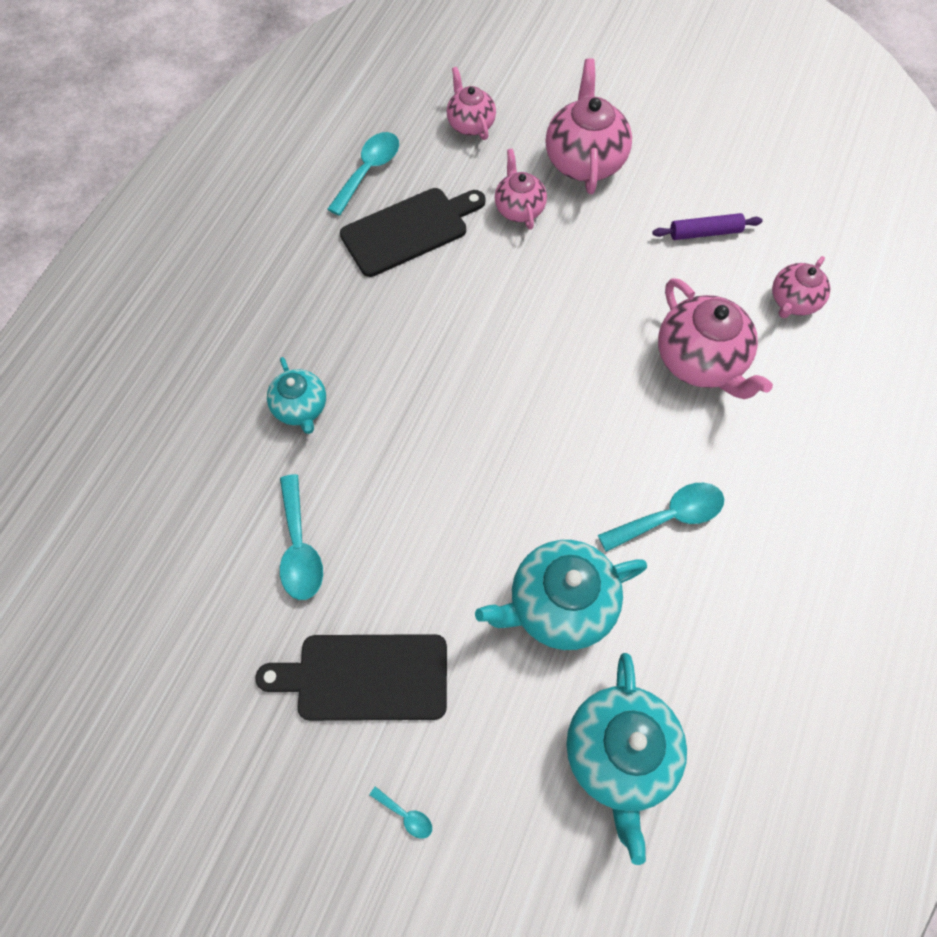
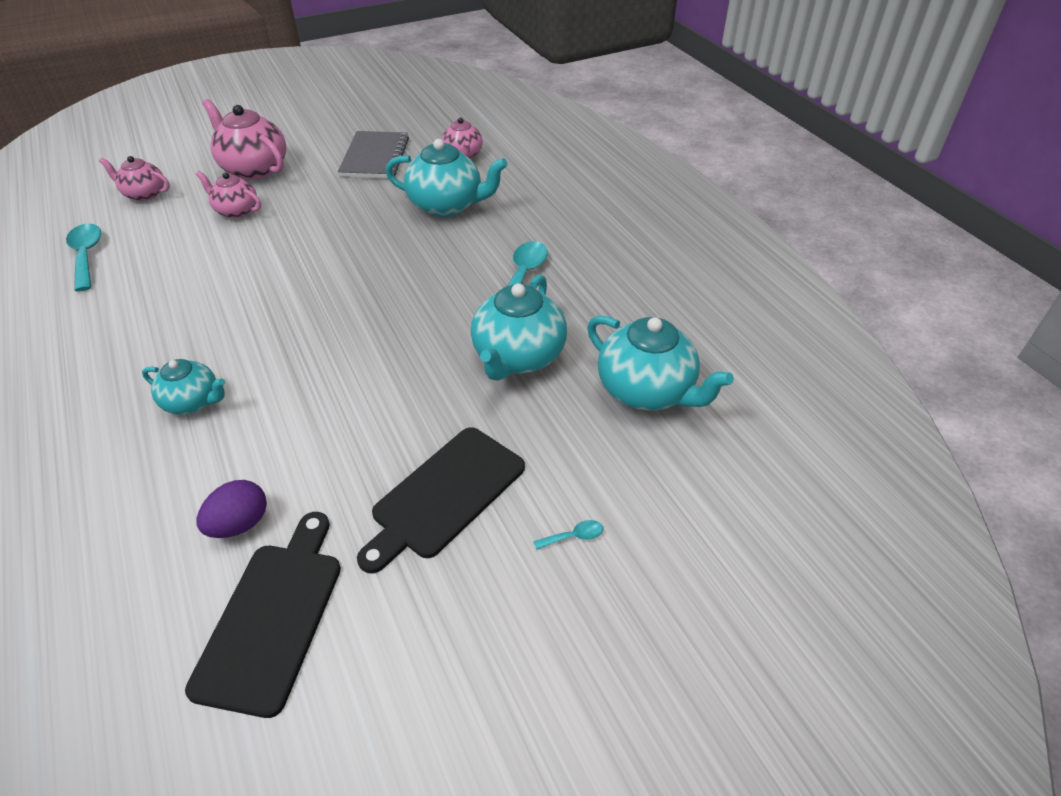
camera: 50 degrees left, 20 degrees down
(229, 555) = (239, 524): none -> purple egg
(300, 548) = (297, 472): turquoise spoon -> none
(409, 230) = (163, 264): black cutting board -> black cutting board (273, 617)
(700, 361) = (447, 205): pink teapot -> turquoise teapot
(704, 232) = (375, 157): purple rolling pin -> grey notebook

